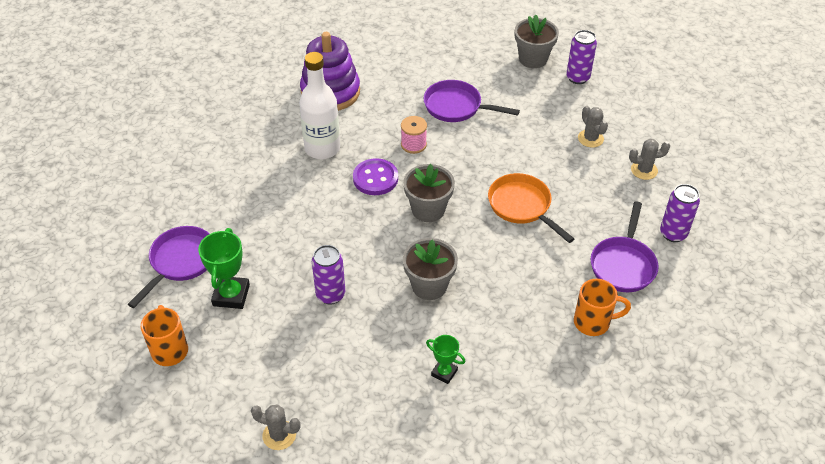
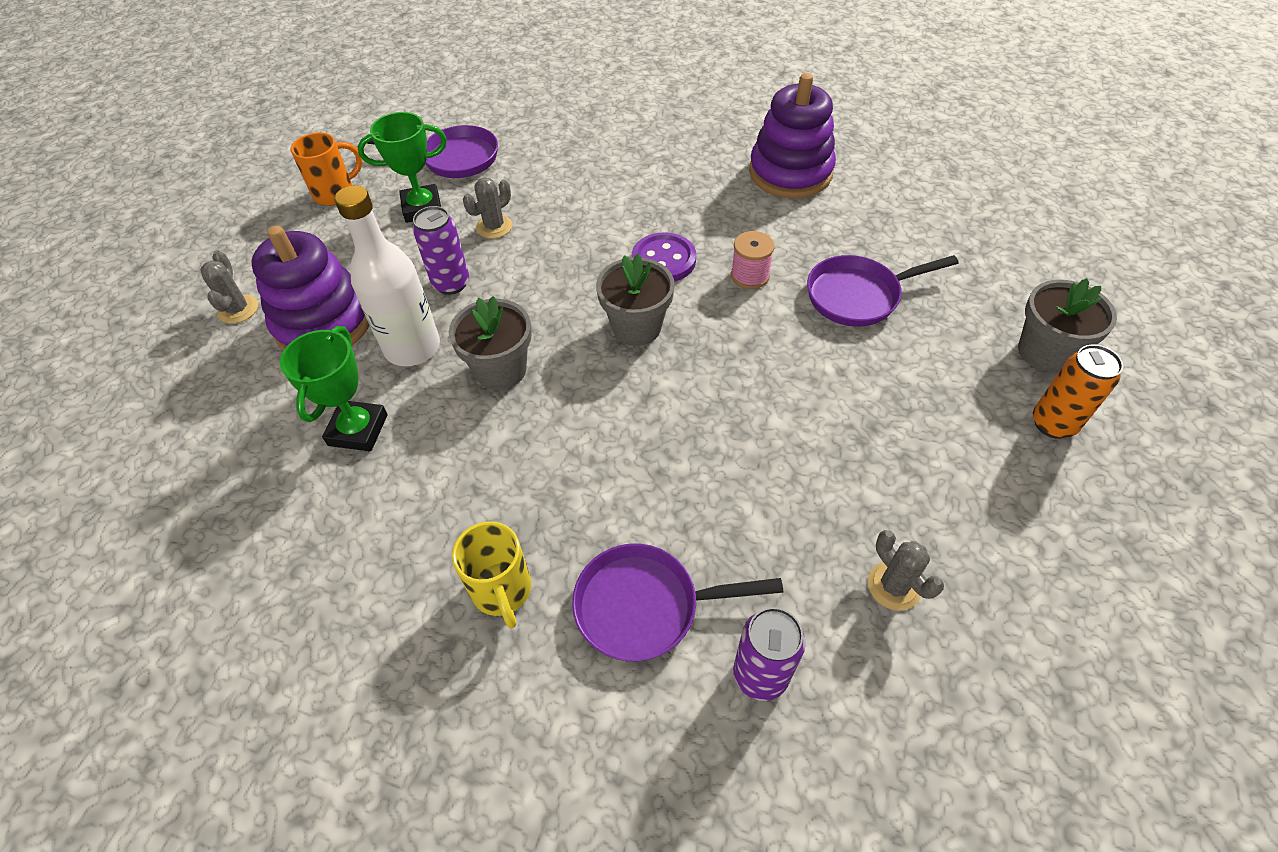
camera: 70 degrees right, 5 degrees up
(322, 148) = (686, 199): white bottle -> white bottle (412, 348)
(328, 379) = (324, 323): none -> purple stacking toy
(444, 372) = (358, 430): green trophy -> green trophy, size x1.66
(456, 107) = (858, 296): purple pan -> purple pan turned 105 degrees counterclockwise
(522, 206) = (701, 430): orange pan -> none
(577, 78) = (1053, 424): purple can -> orange can
(590, 138) = (915, 481): grey cactus -> grey cactus (494, 227)
(593, 322) = (502, 591): orange mug -> yellow mug

